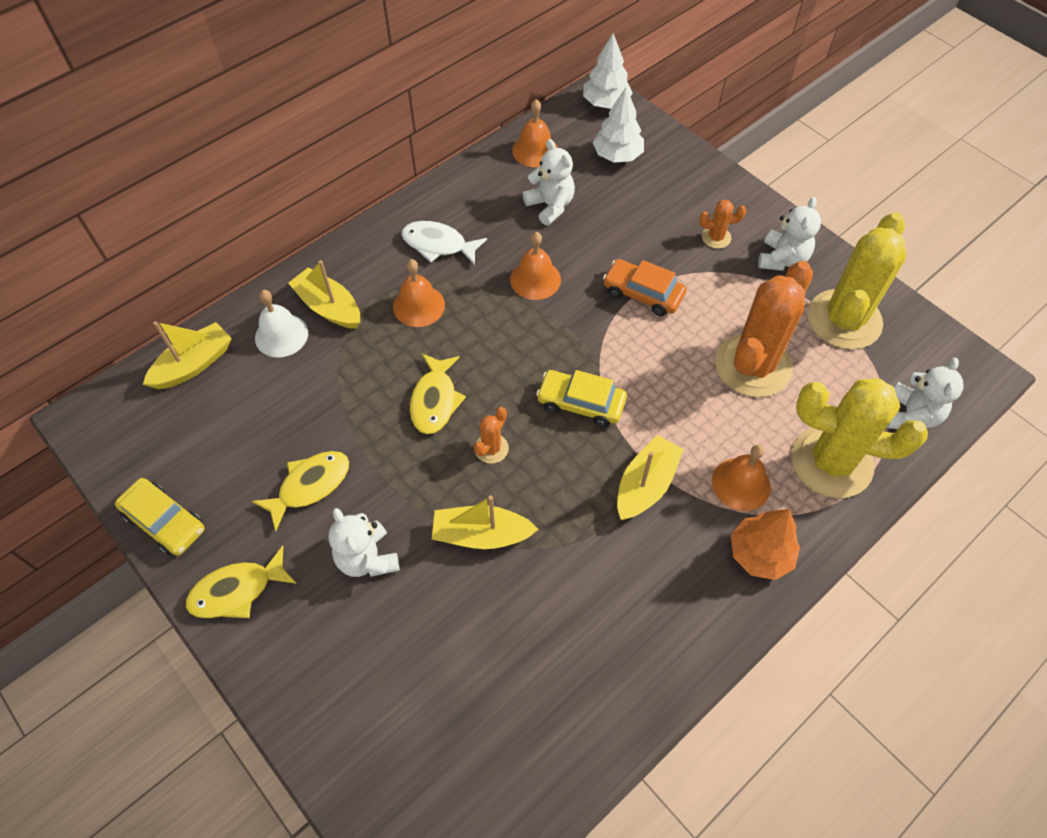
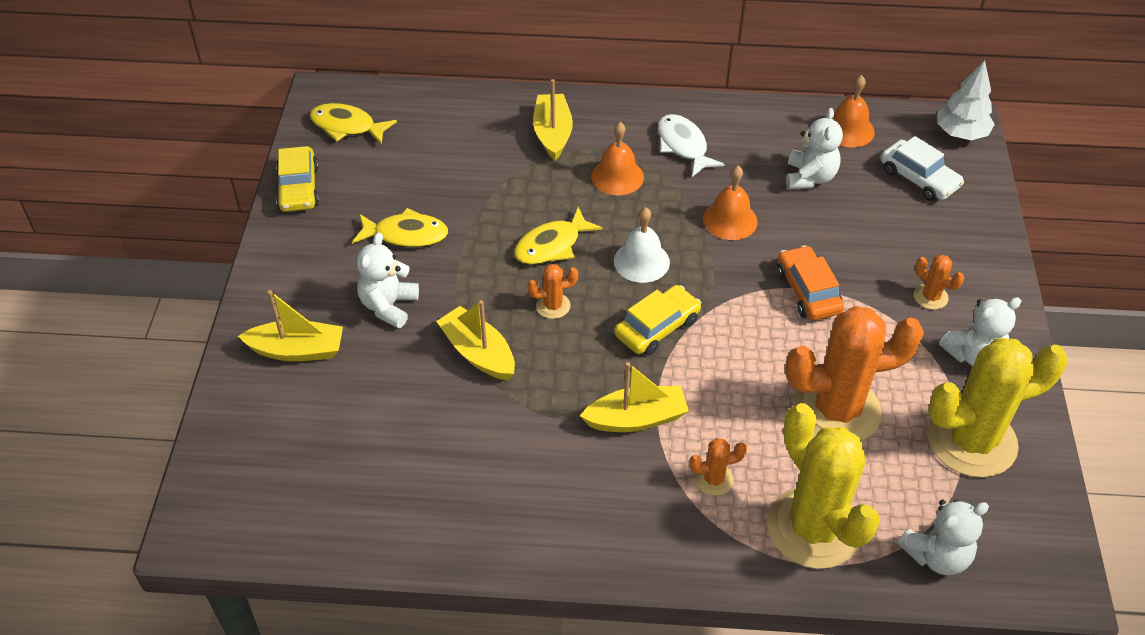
camera: 45 degrees right, 10 degrees down
(194, 364) = (423, 108): yellow boat -> yellow boat (297, 350)
(237, 591) = (292, 260): yellow fish -> yellow fish (347, 126)
(281, 335) = (499, 129): white bell -> white bell (641, 261)
(581, 403) = (657, 327): yellow car -> yellow car turned 75 degrees clockwise
(617, 155) = (919, 178): white tree -> white car
(741, 484) = (714, 479): orange bell -> orange cactus
(760, 554) = (665, 536): orange tree -> none

